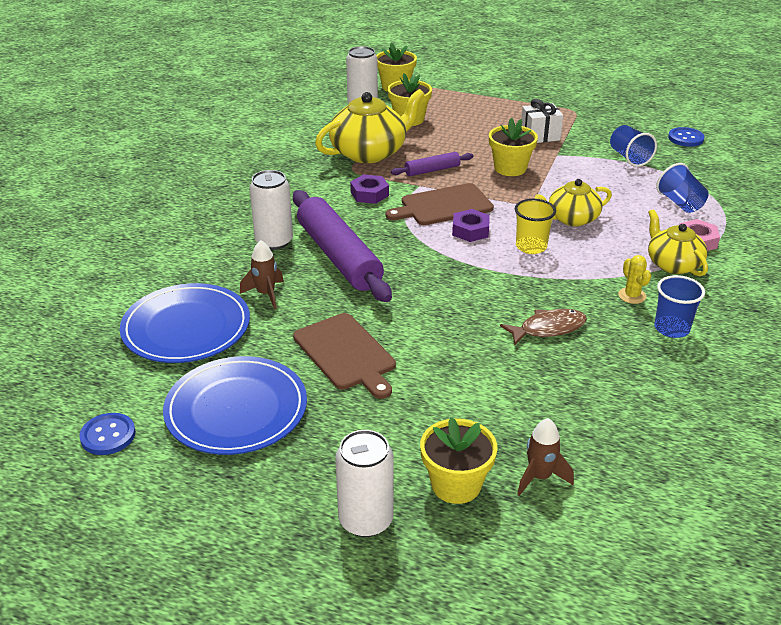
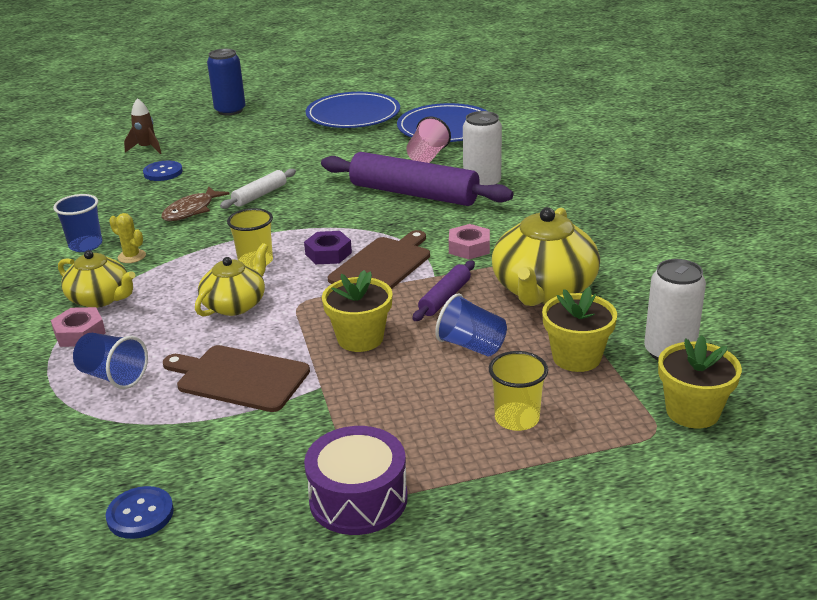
camera: 145 degrees right, 5 degrees down
(108, 435) = (403, 89): blue button -> blue button (163, 172)
(266, 294) = (427, 157): brown rocket -> pink cup
(346, 354) = (324, 151): brown cutting board -> brown cutting board (239, 377)
(366, 520) = (230, 110): white can -> blue can
(369, 194) = (469, 247): purple nut -> pink nut
(456, 485) = (193, 132): yellow flower pot -> none
(469, 319) = (260, 195): none -> white rolling pin
(475, 110) = (517, 418): none -> yellow cup
(540, 135) = (373, 411): white gift -> none
(579, 111) = (358, 498): none -> purple drum
(629, 158) = (215, 426): blue cup -> blue cup (471, 346)

